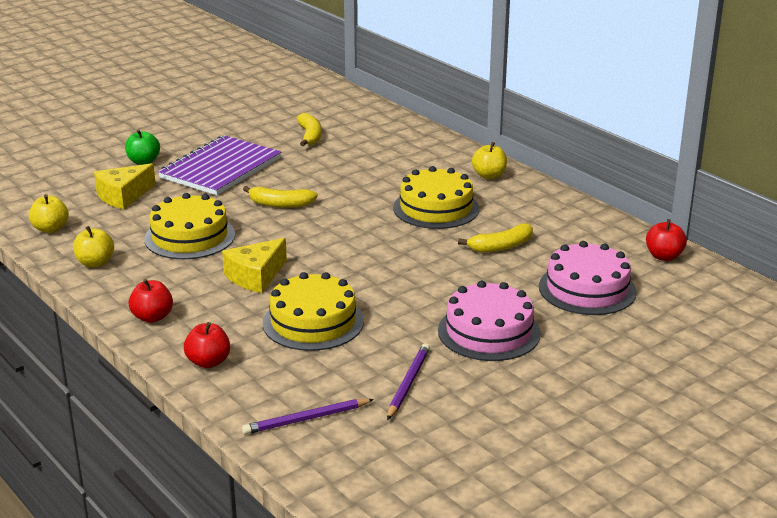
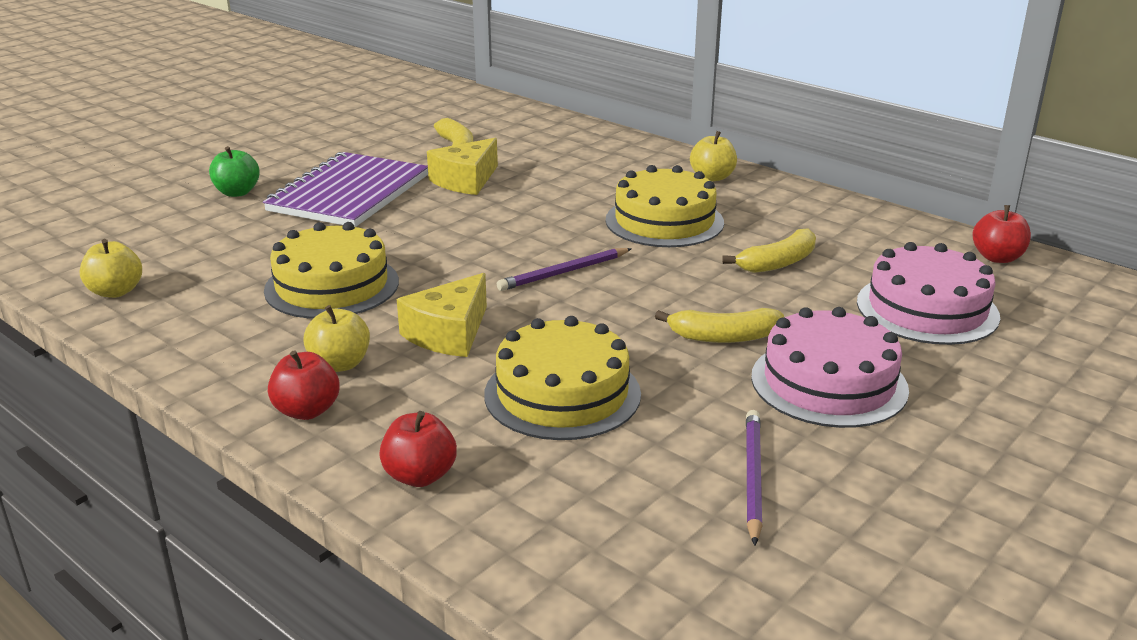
camera: 10 degrees left, 0 degrees up
(95, 263) = (195, 335): yellow apple -> yellow apple (340, 364)
(123, 196) = (218, 238): yellow cheese -> yellow cheese (466, 181)
(280, 204) = (449, 232): yellow banana -> yellow banana (724, 337)
(306, 419) = (619, 560): purple pencil -> purple pencil (564, 272)

